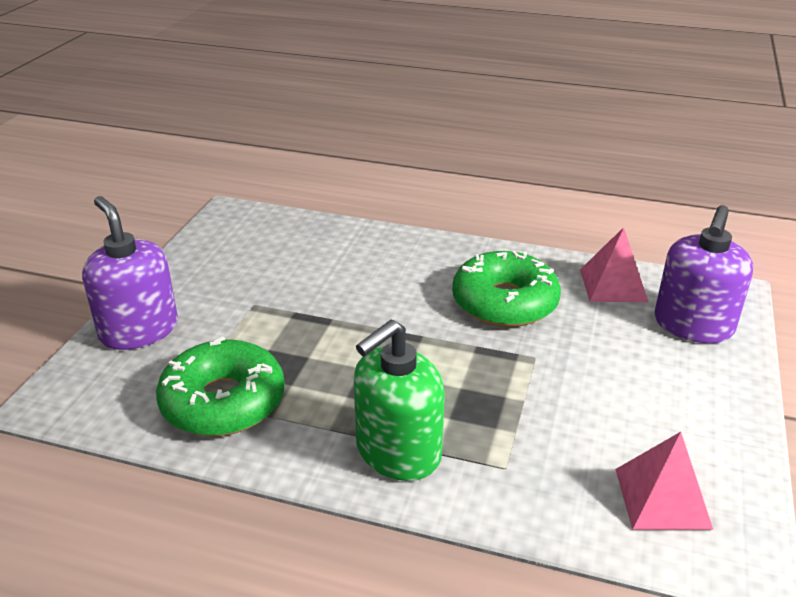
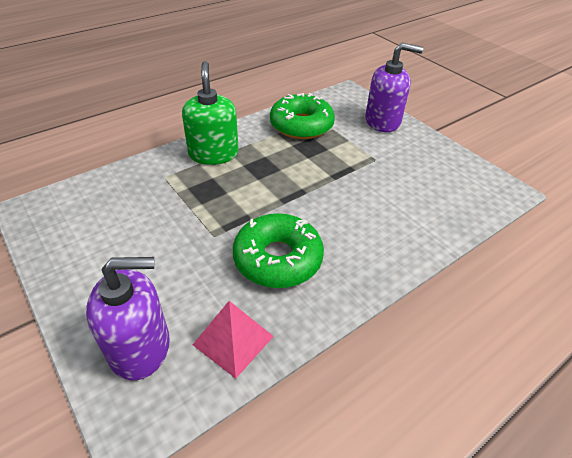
camera: 125 degrees right, 10 degrees up
(662, 498) = (81, 211): pink pyramid -> none
(693, 325) = (140, 347): purple soap dispenser -> purple soap dispenser turned 105 degrees clockwise

